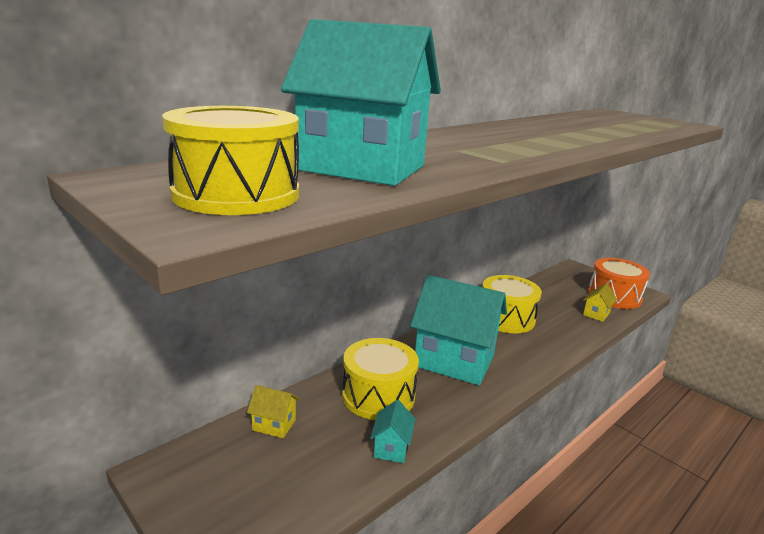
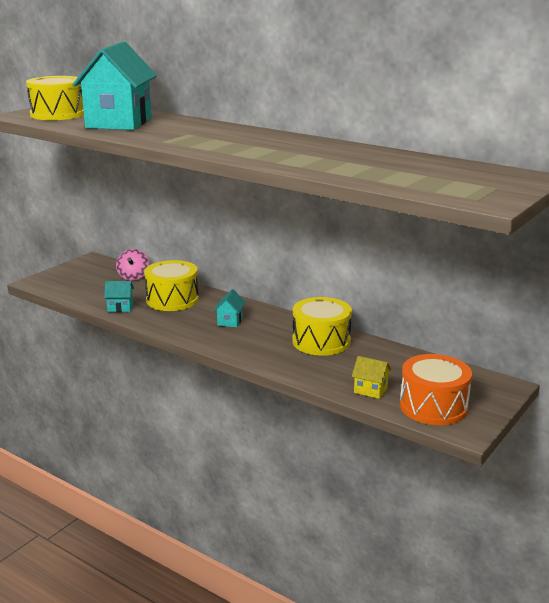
camera: 80 degrees right, 0 degrees up
(274, 425) = (133, 277): yellow house -> pink spinning top
(454, 361) = (230, 321): turquoise house -> turquoise house, size x0.41

